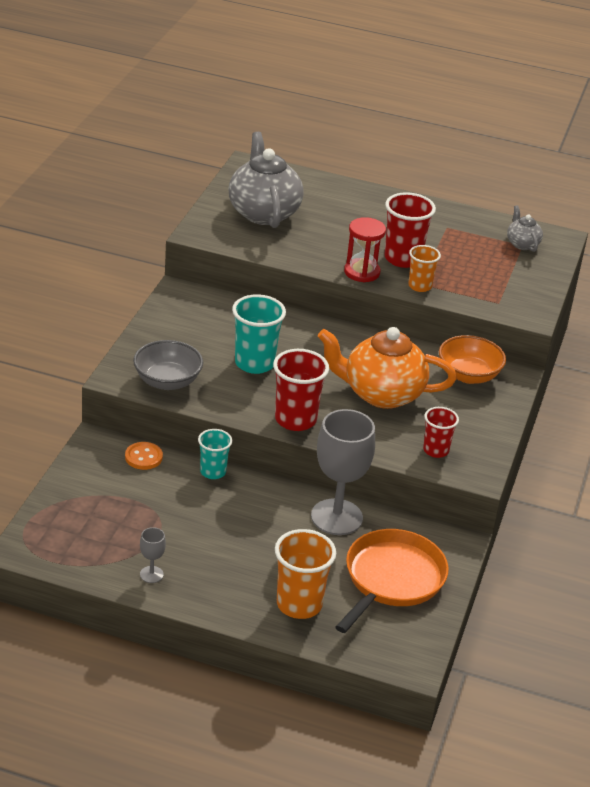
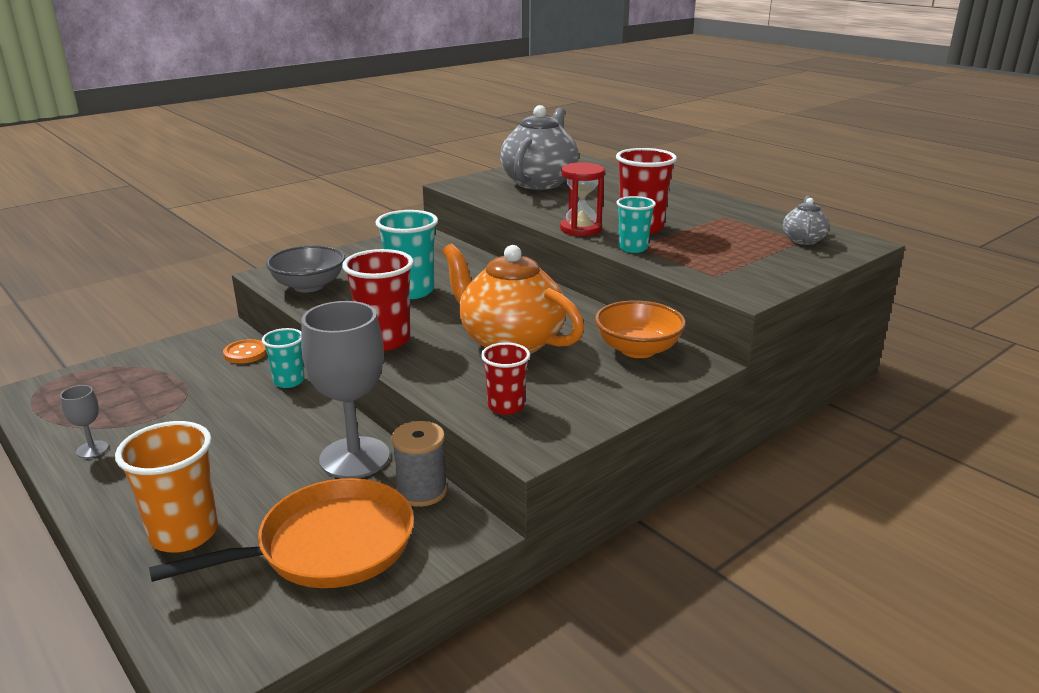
camera: 35 degrees right, 10 degrees down
(404, 525) = (421, 491): none -> grey spool
(420, 286) = (633, 248): orange cup -> turquoise cup

